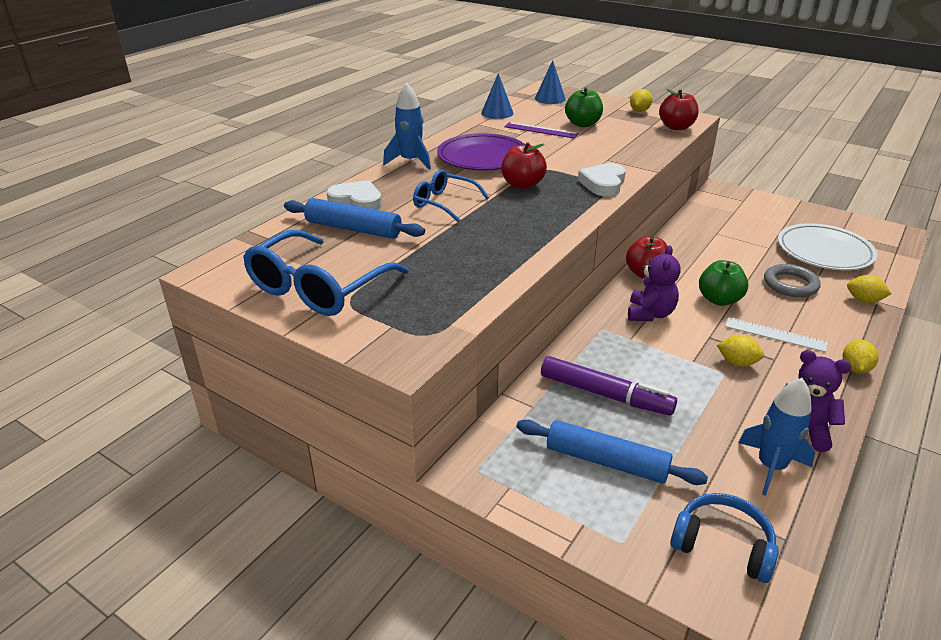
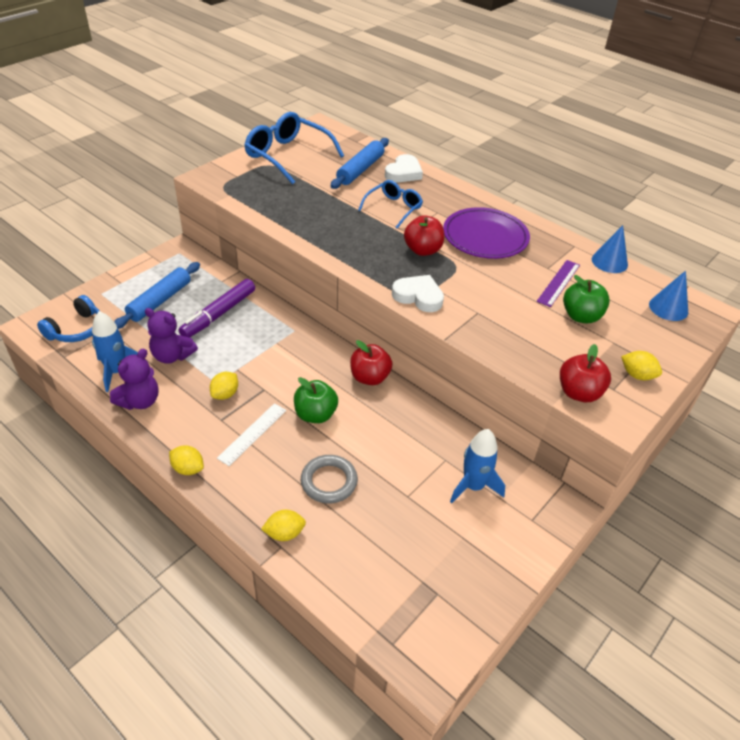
camera: 95 degrees right, 10 degrees up
(410, 161) = (477, 200): blue rocket -> blue rocket (473, 486)
(650, 314) = (306, 362): purple teddy bear -> purple teddy bear (172, 356)
(824, 252) = (390, 547): white plate -> none
(864, 300) = (284, 533): yellow lemon -> yellow lemon turned 45 degrees clockwise

